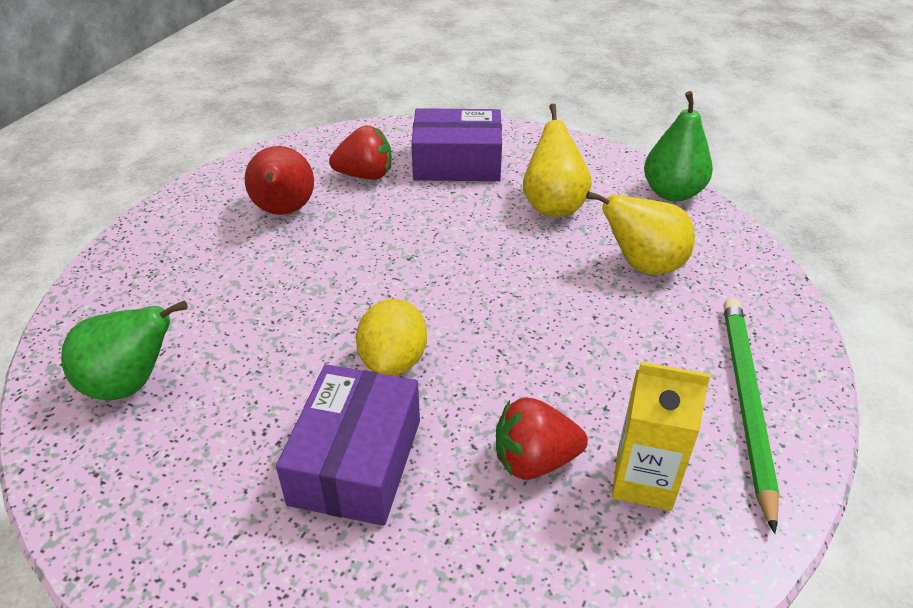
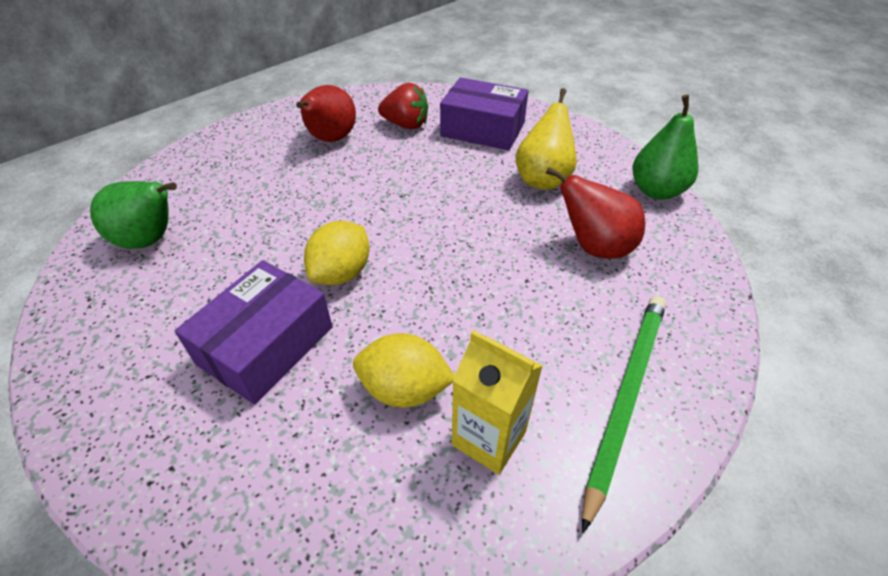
camera: 20 degrees right, 5 degrees up
(534, 460) = (404, 389): red strawberry -> yellow lemon
(643, 265) = (594, 247): yellow pear -> red pear

